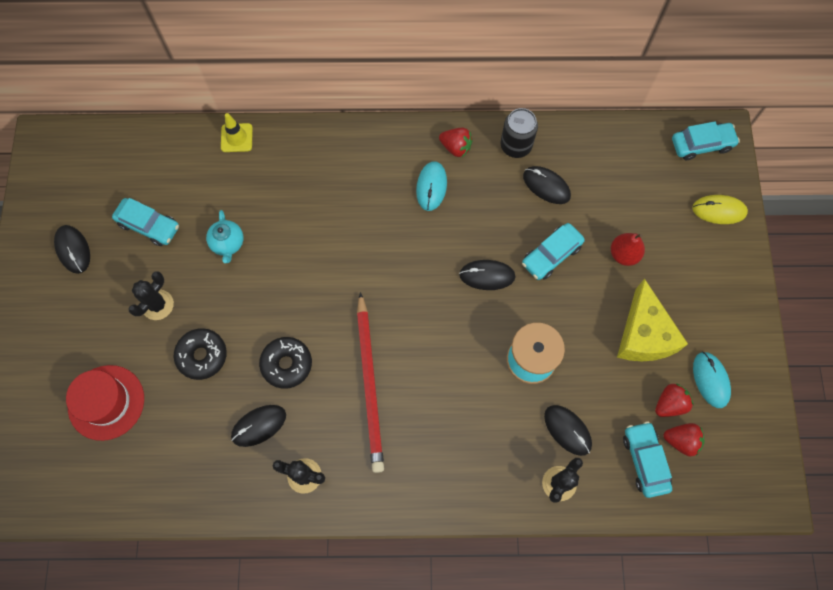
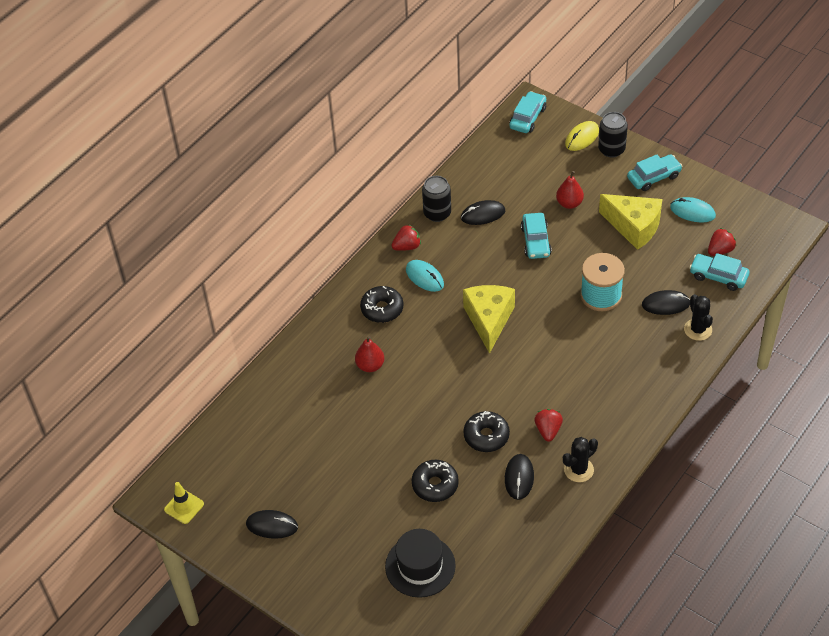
camera: 50 degrees left, 20 degrees down
(106, 402) = (420, 566): red hat -> black hat
(149, 225) = (297, 465): turquoise car -> turquoise car (654, 177)
(157, 305) = (369, 492): black cactus -> none
(228, 244) = (358, 422): turquoise teapot -> none
(236, 138) = (275, 370): yellow traffic cone -> yellow traffic cone (184, 507)
(296, 210) = (370, 366): none -> red pear
(367, 176) = (382, 309): none -> black donut
(370, 384) = (543, 395): red pencil -> none
(423, 277) = (489, 320): none -> yellow cheese
(487, 275) = (520, 284): black mouse -> none
(669, 404) = (691, 241): red strawberry -> red strawberry (548, 430)
(727, 248) = (611, 149): none -> black can

